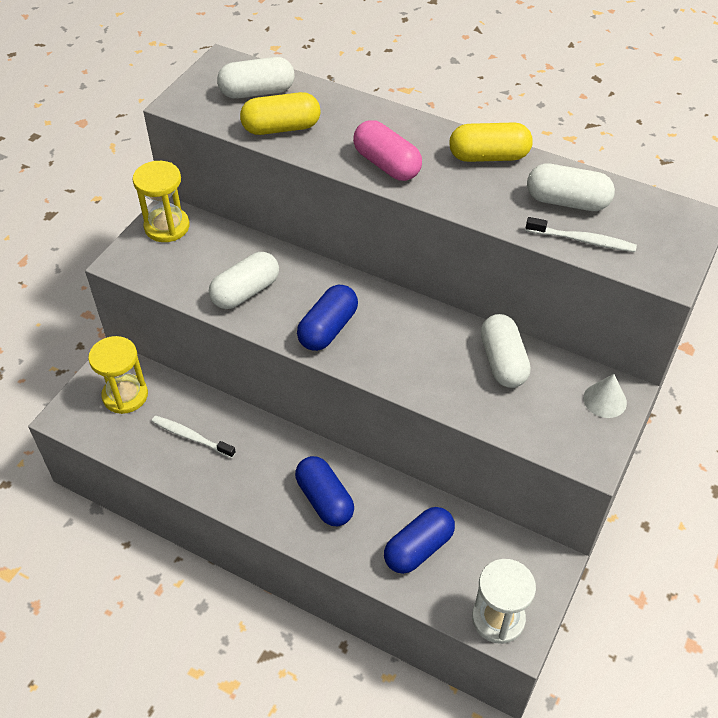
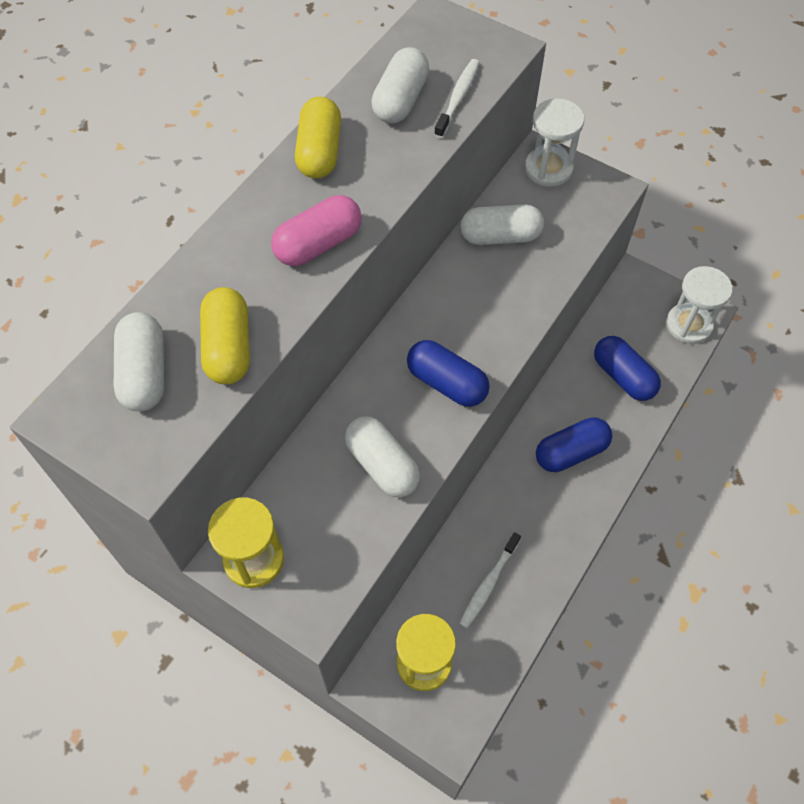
camera: 85 degrees left, 10 degrees up
(605, 400) = (548, 169): white cone -> white hourglass

